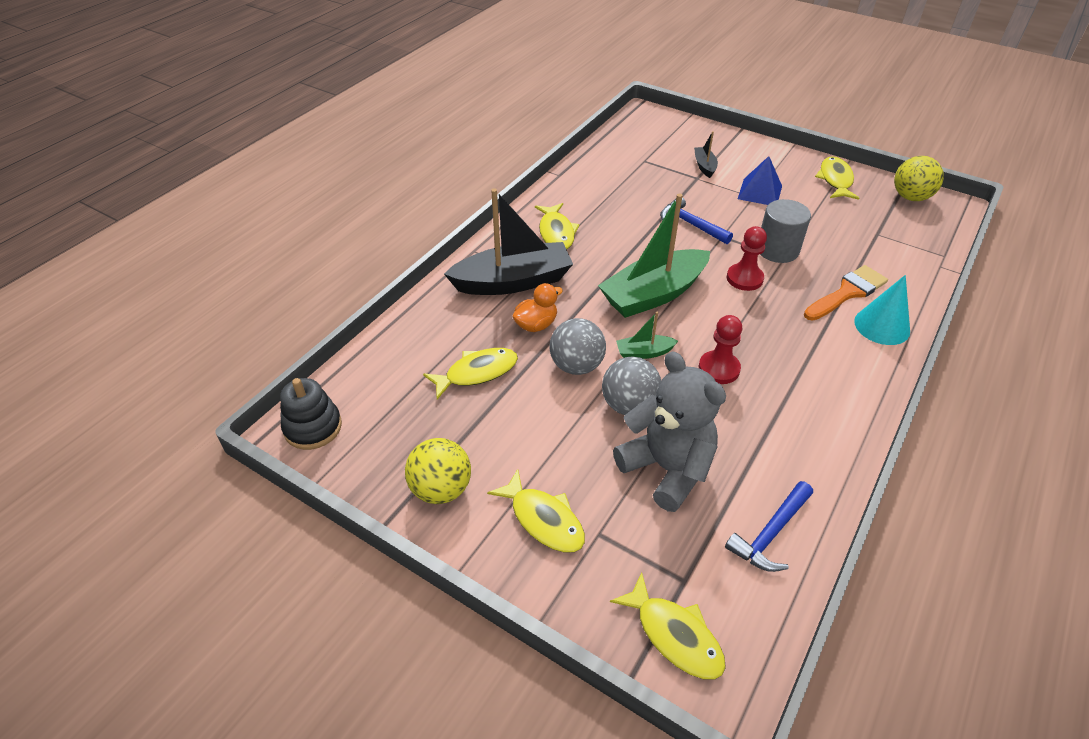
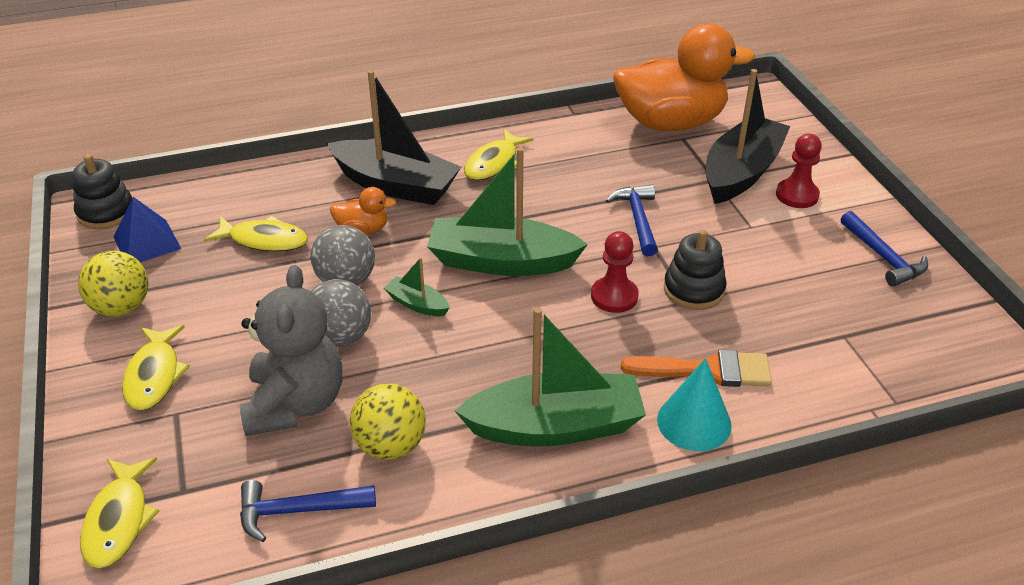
camera: 40 degrees right, 5 degrees down
(624, 154) = (670, 123): none -> orange duck
(704, 166) = (741, 172): black boat -> black boat, size x2.23
(719, 369) = (462, 357): red pawn -> red pawn (797, 195)
(759, 192) = (765, 226): blue pyramid -> blue pyramid (147, 242)
(777, 250) = (694, 290): grey cylinder -> black stacking toy
(825, 375) = (555, 426): none -> green boat
(835, 180) = (883, 257): yellow fish -> blue hammer
(910, 197) = (957, 322): yellow ball -> yellow ball (390, 445)

